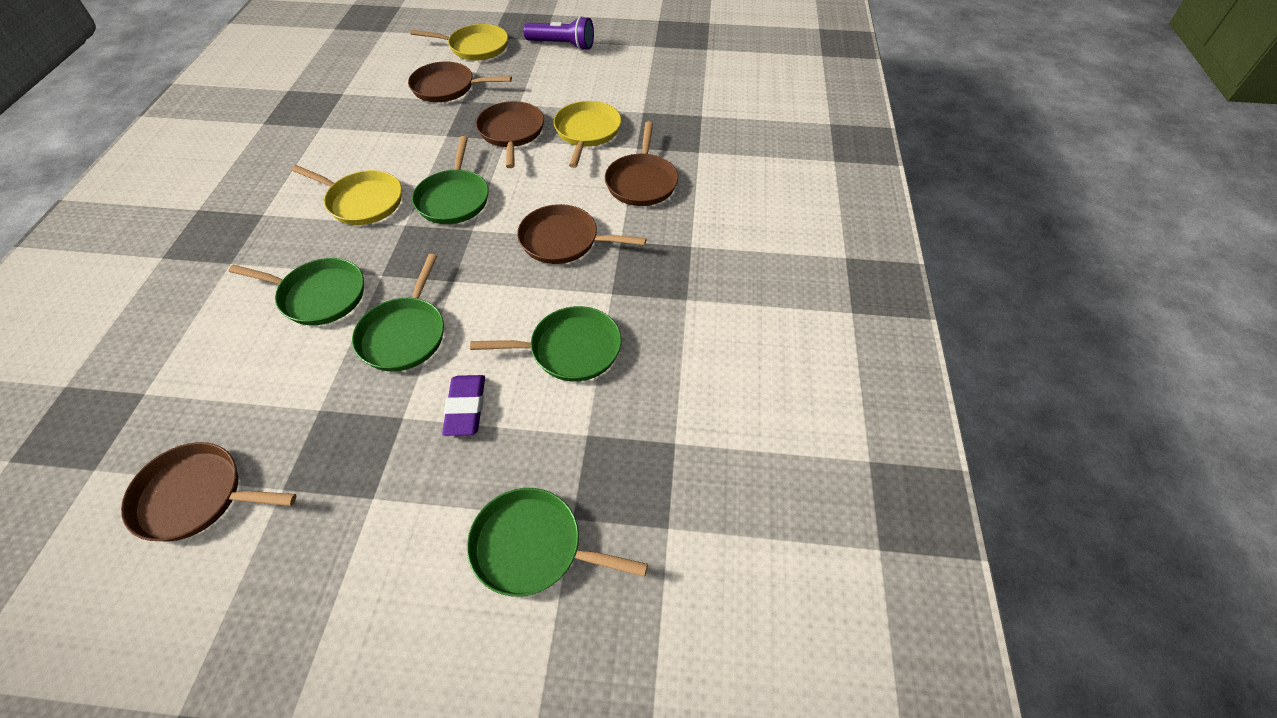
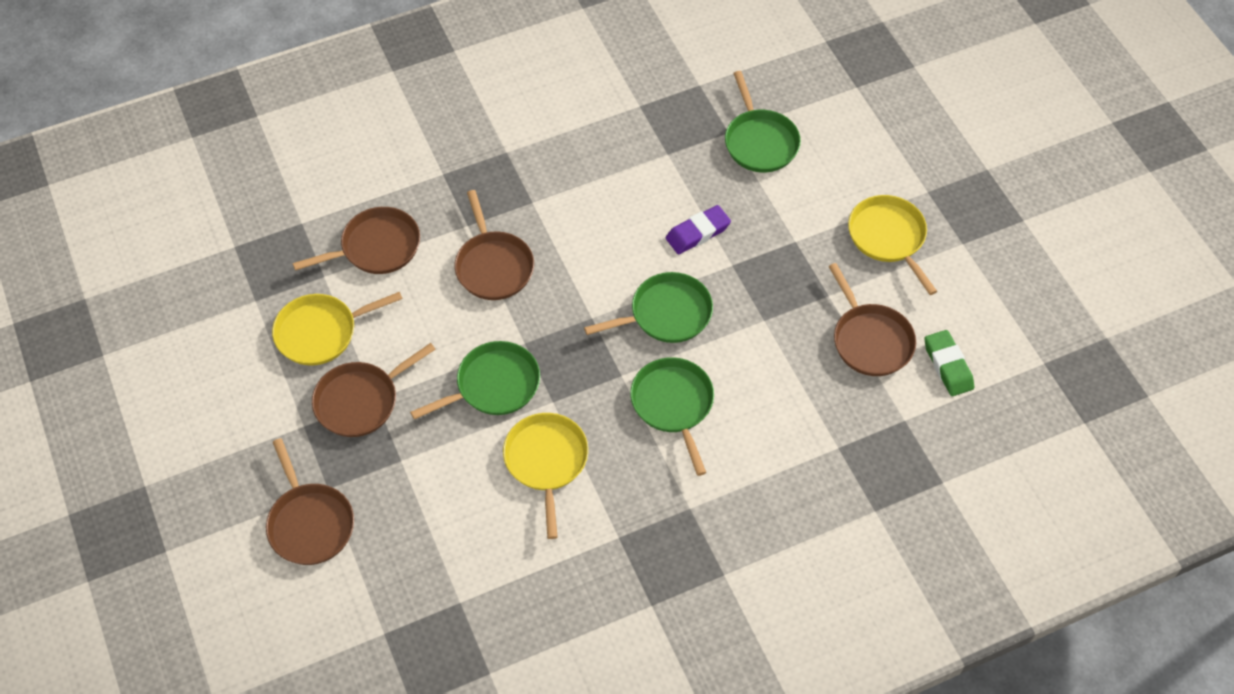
camera: 120 degrees left, 5 degrees up
(83, 559) = (948, 366): none -> green eraser
(475, 47) = (201, 553): yellow pan -> yellow pan (888, 237)
(562, 45) = (147, 456): purple flashlight -> none
(570, 349) = (605, 199): green pan -> none

